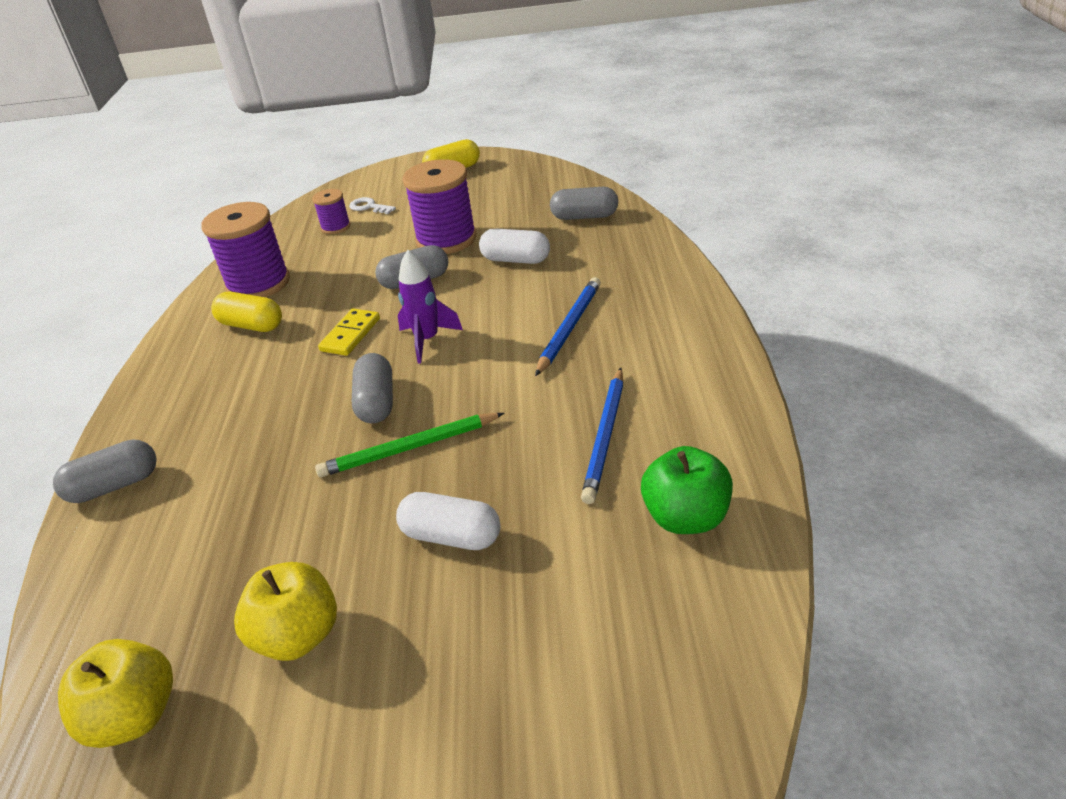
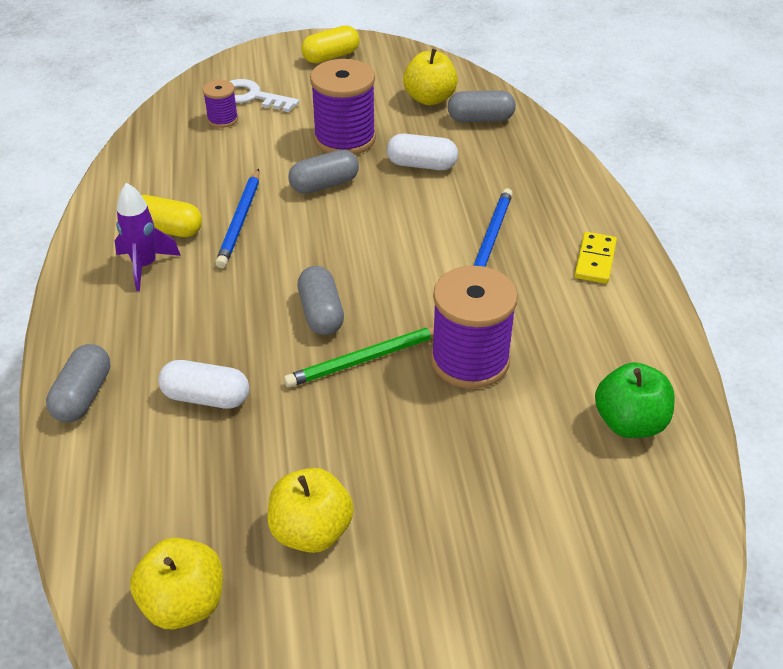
camera: 10 degrees left, 5 degrees up
(114, 485) = (83, 396): grey capsule -> grey capsule turned 45 degrees counterclockwise
(258, 284) = (159, 182): purple spool -> purple spool (470, 360)
(350, 335) = (274, 242): yellow domino -> yellow domino (595, 260)
(369, 207) = (252, 97): white key -> white key, size x1.57
(427, 340) = (354, 250): purple rocket -> purple rocket (145, 266)
(451, 536) = (426, 441): white capsule -> white capsule (206, 397)
(538, 201) = (429, 99): none -> yellow apple
(605, 436) = (545, 348): blue pencil -> blue pencil (240, 221)

